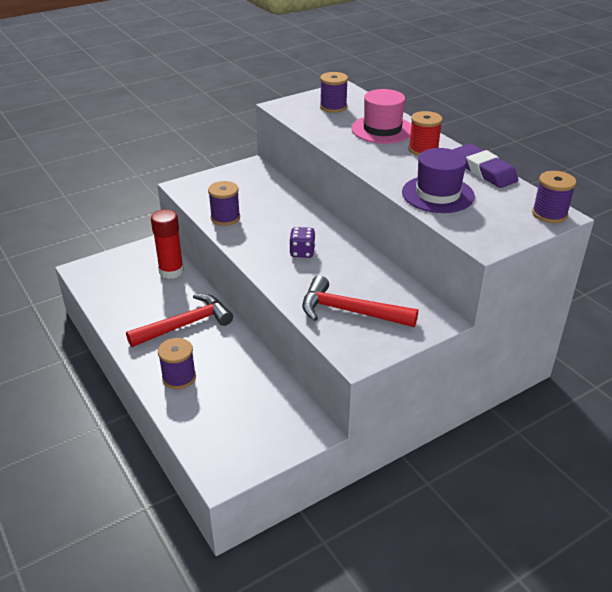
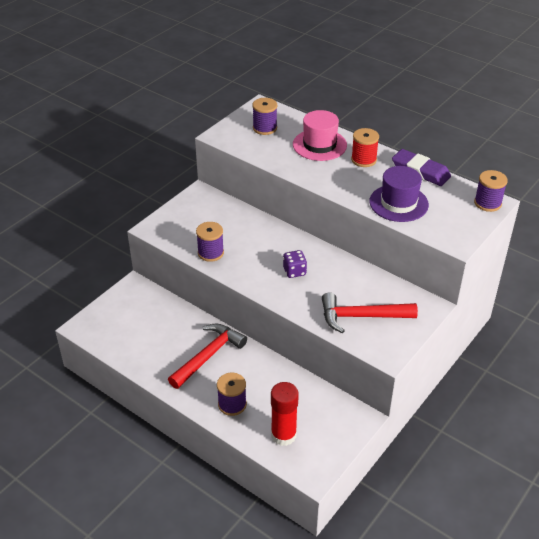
camera: 20 degrees left, 5 degrees up
(171, 271) = (165, 308): red glue stick -> red glue stick (283, 435)

